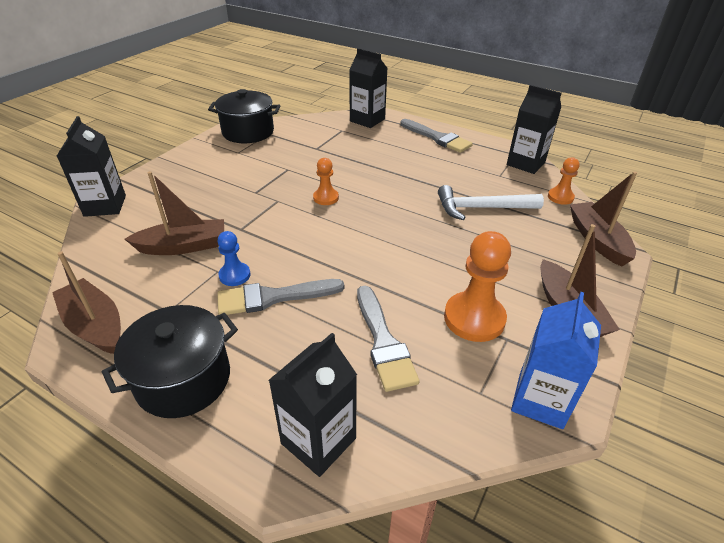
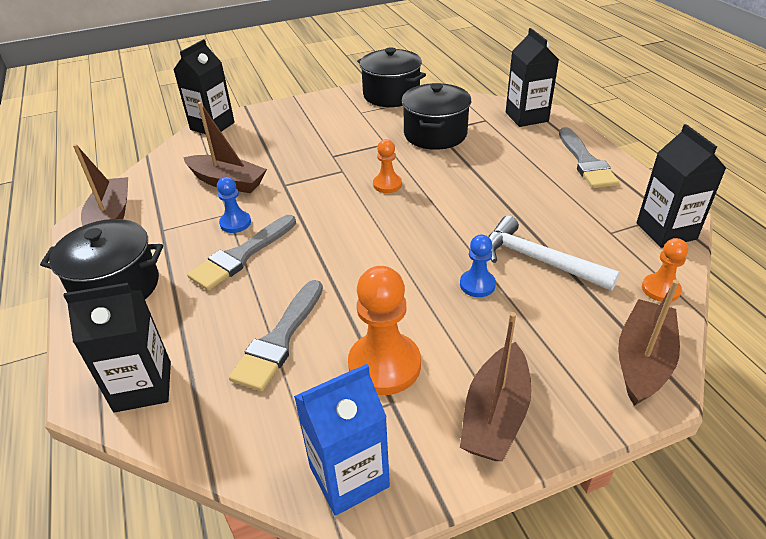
camera: 40 degrees right, 0 degrees up
(273, 297) = (241, 255): grey brush -> grey brush turned 75 degrees counterclockwise
(318, 151) = (435, 134): none -> black pot
(466, 239) = (477, 284): none -> blue pawn

